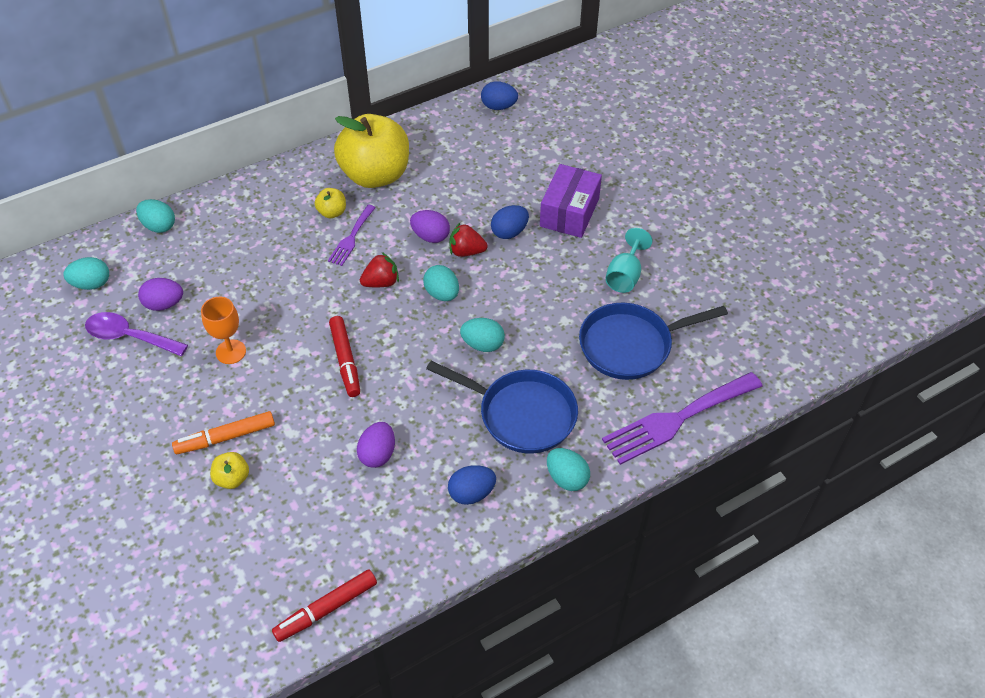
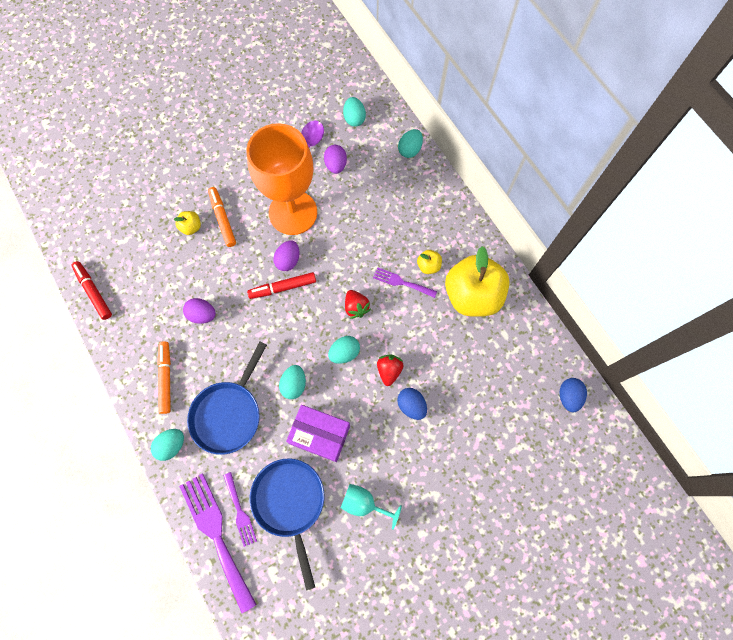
camera: 90 degrees right, 20 degrees up
(231, 352) = (293, 212): orange goblet -> orange goblet, size x2.35
(430, 236) = (404, 342): purple egg -> purple egg (288, 260)
(471, 493) = (166, 378): blue egg -> orange marker
(569, 212) = (436, 458): purple box -> purple box (320, 435)
(646, 396) = (240, 512): none -> purple fork

